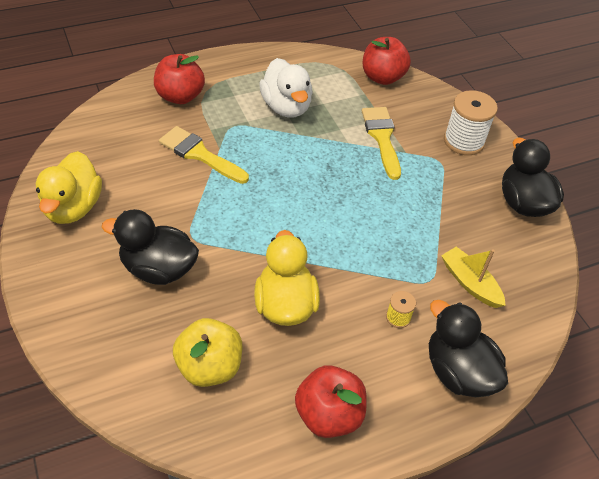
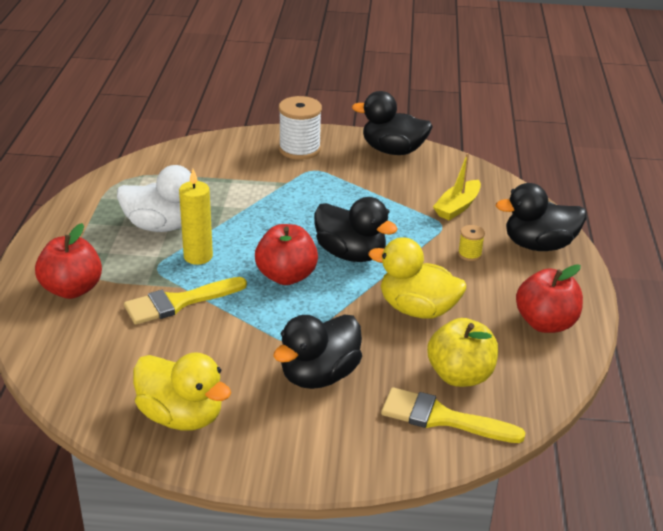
camera: 60 degrees left, 15 degrees down
(262, 142) = (198, 256): none -> yellow candle
(333, 231) = (351, 254): none -> black duck
(382, 77) = (175, 158): red apple -> red apple (286, 276)
(382, 138) = (257, 188): yellow brush -> yellow brush (442, 418)
(470, 283) = (457, 207): yellow boat -> yellow boat turned 45 degrees counterclockwise

